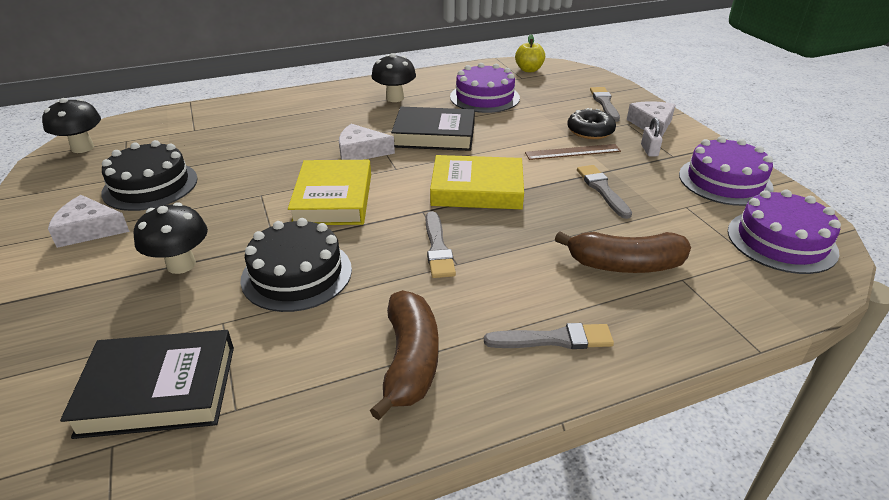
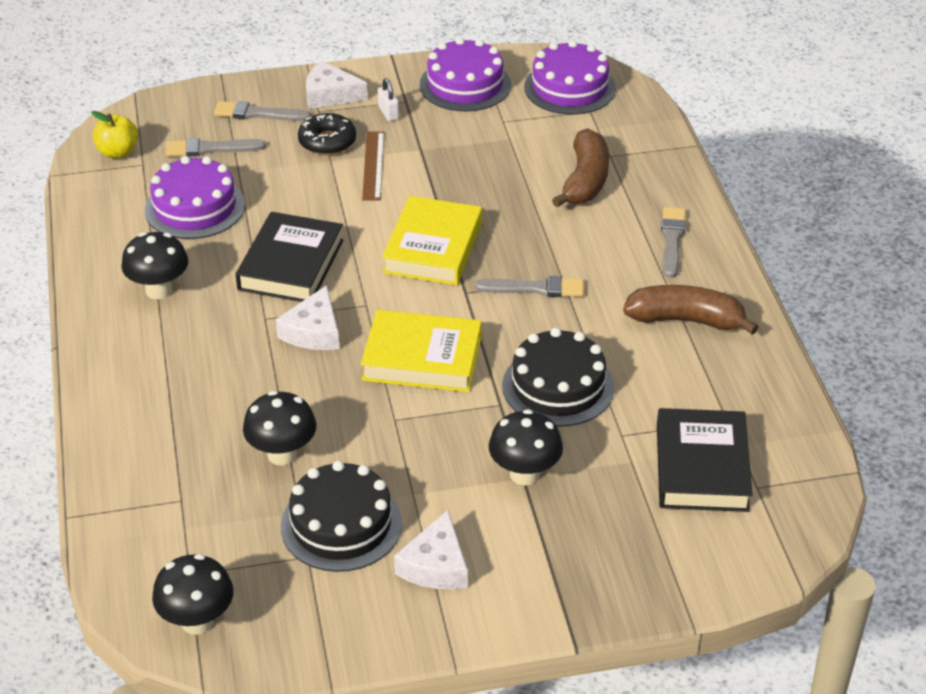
camera: 80 degrees left, 5 degrees up
(229, 156) = (282, 454): none -> black mushroom
(602, 190) = (459, 163): grey brush -> grey brush (210, 149)
(649, 150) = (388, 113): white padlock -> white padlock turned 60 degrees clockwise

